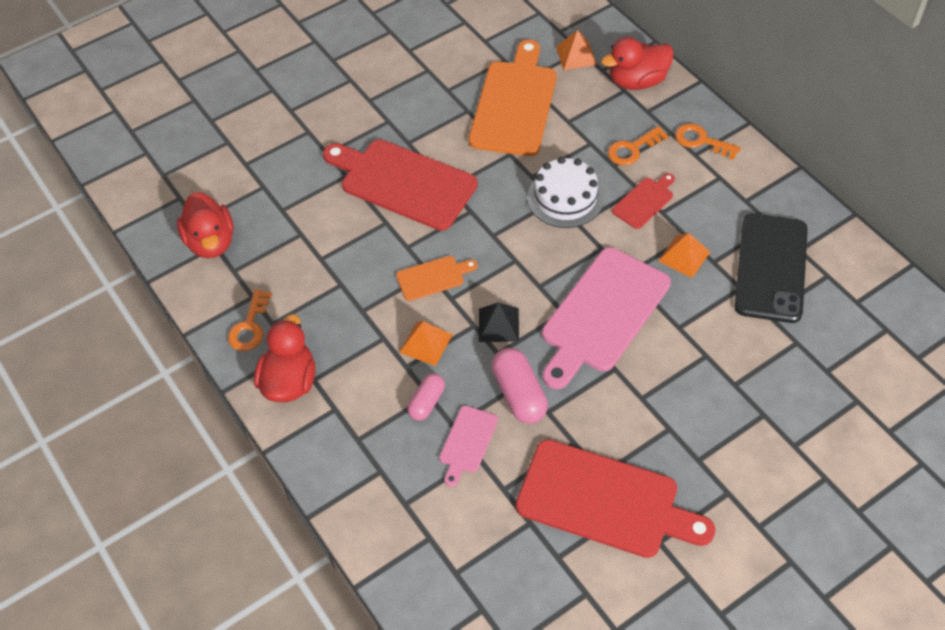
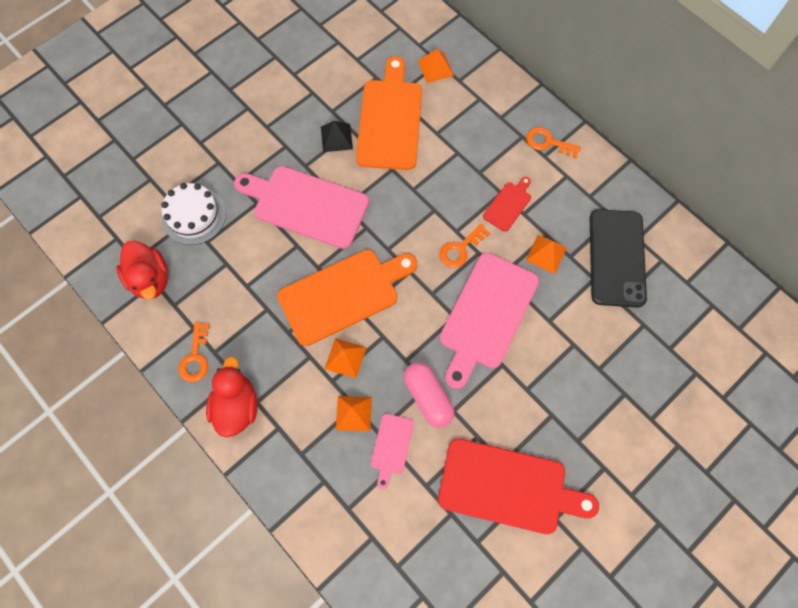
camera: 10 degrees left, 15 degrees up
(403, 182) = (306, 205): red cutting board -> pink cutting board
(427, 402) = (353, 413): pink capsule -> orange pyramid
(433, 277) = (343, 294): orange cutting board -> orange cutting board, size x2.11
(498, 324) = (403, 334): black pyramid -> black pyramid (336, 137)
(565, 197) = (443, 207): white cake -> white cake (194, 215)
(632, 149) = (493, 155): orange key -> orange key (460, 249)
(637, 81) = (489, 89): red duck -> none

